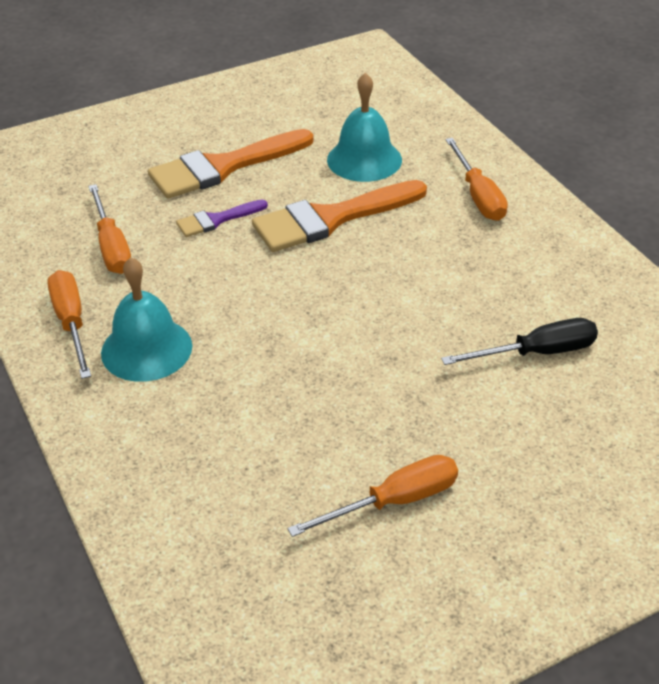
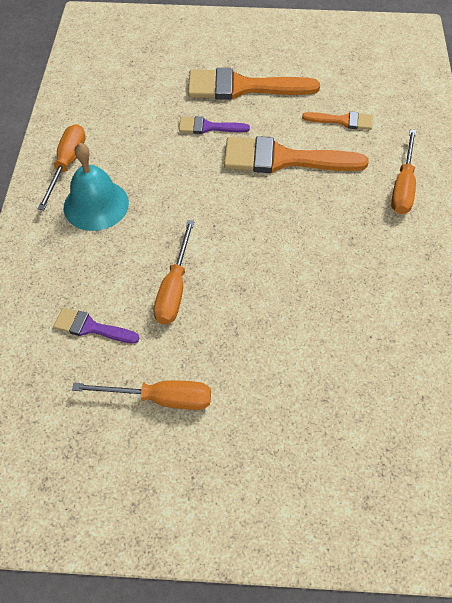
camera: 30 degrees right, 15 degrees up
(111, 246) = (130, 119): orange screwdriver -> orange screwdriver (174, 288)
(251, 472) = (91, 327): none -> purple brush
(364, 159) = (343, 121): turquoise bell -> orange brush
(536, 353) = (345, 336): black screwdriver -> none

